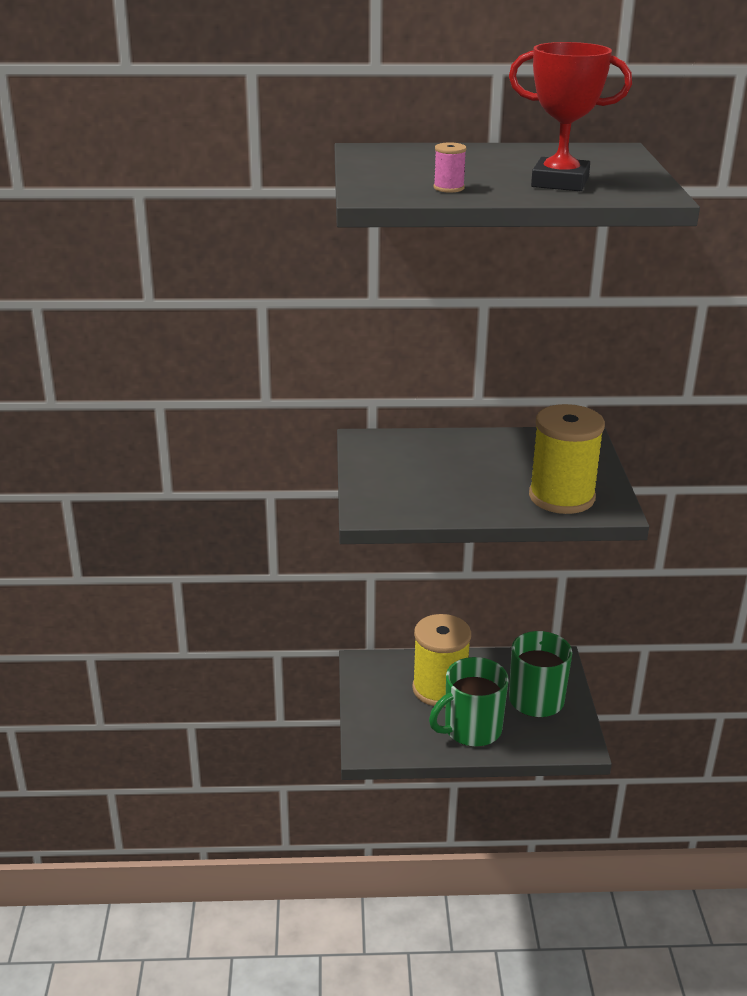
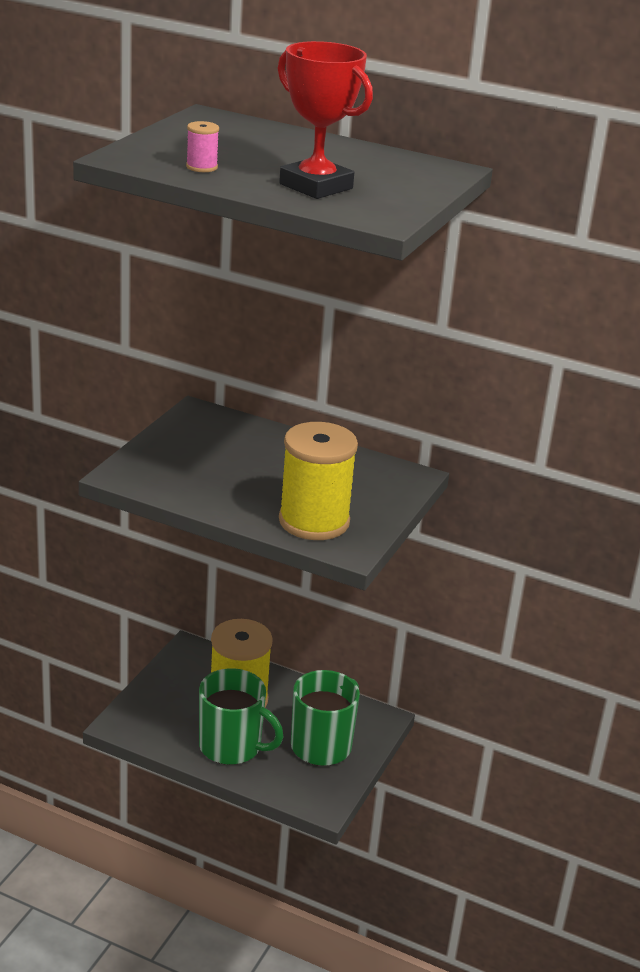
camera: 25 degrees right, 0 degrees up
(471, 729) = (232, 746): green mug -> green mug turned 150 degrees counterclockwise

